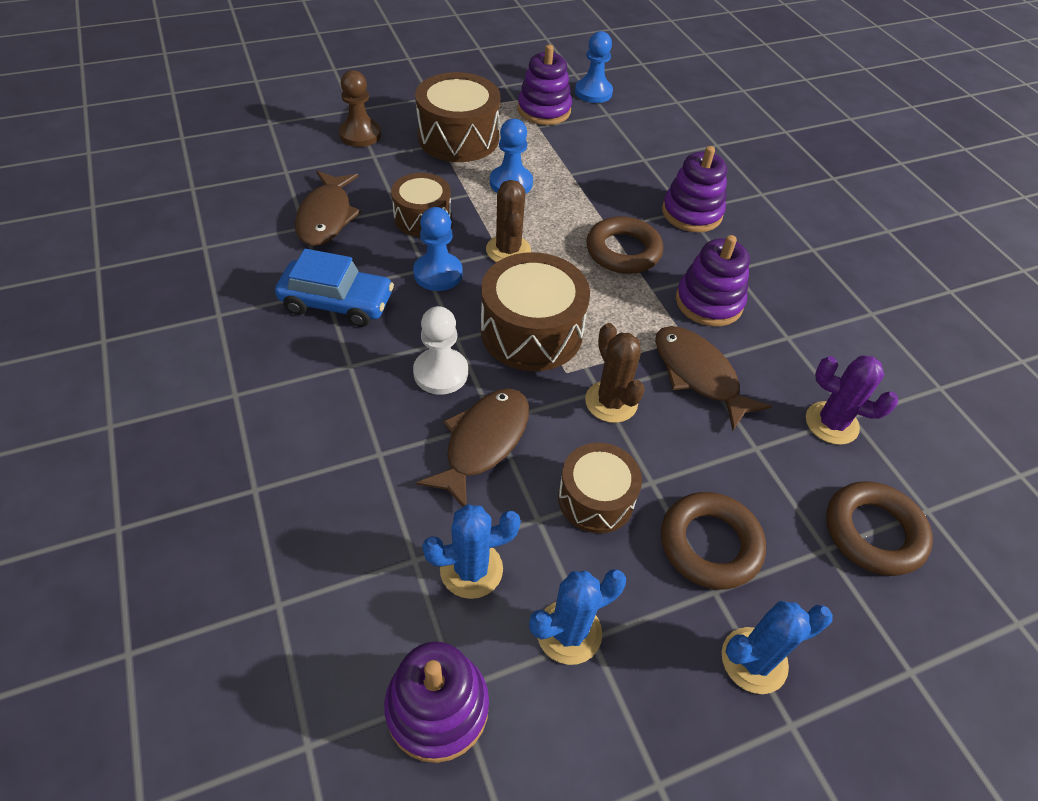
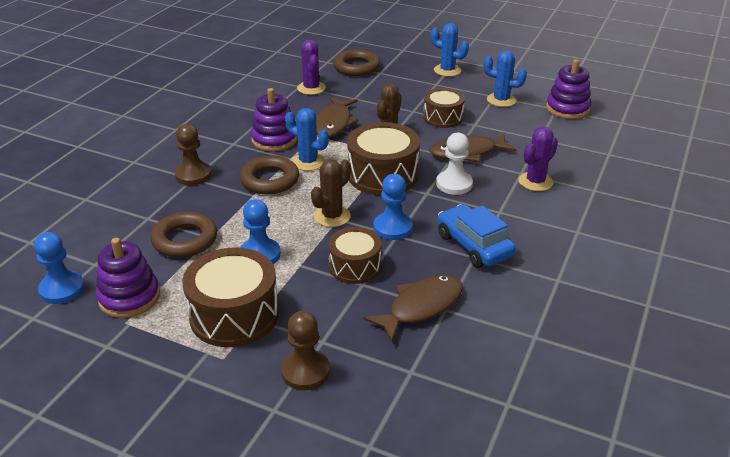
camera: 130 degrees left, 15 degrees down
(346, 448) = (535, 182): none -> purple cactus
(471, 569) = (519, 126): blue cactus -> blue cactus (308, 162)
(691, 213) = (193, 175): purple stacking toy -> brown pawn
(710, 544) = (419, 91): brown ring -> brown ring (185, 240)

